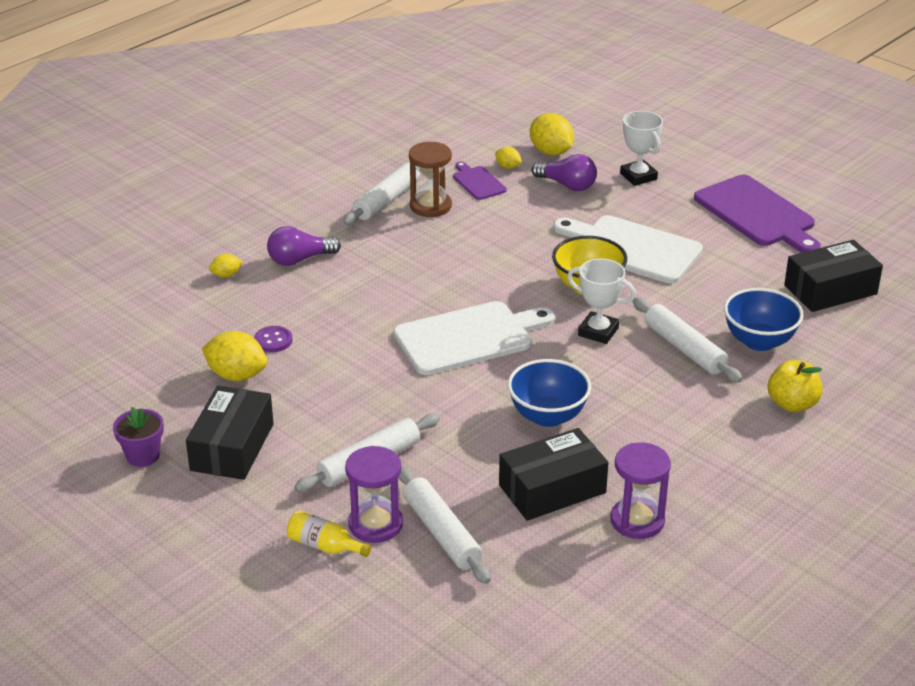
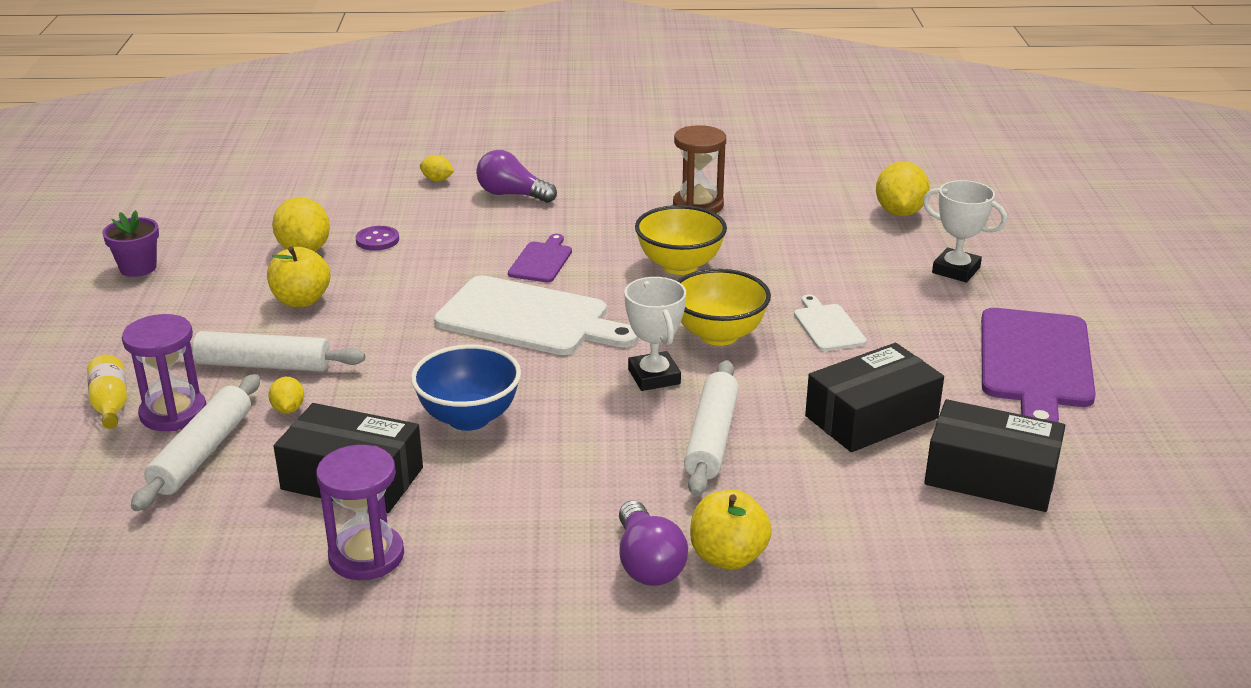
camera: 45 degrees right, 5 degrees down
(232, 447) = (200, 296): black box -> black box (871, 417)
(307, 409) = (301, 300): none -> yellow apple
(387, 200) = (669, 185): white rolling pin -> none
(478, 182) = (778, 206): purple cutting board -> purple cutting board (541, 261)
(492, 254) = (679, 266): none -> yellow bowl
(508, 167) = (831, 206): yellow lemon -> yellow lemon (288, 409)
(567, 185) = (863, 245): purple light bulb -> purple light bulb (648, 563)
(632, 248) = (827, 326): white cutting board -> white cutting board, size x0.50
(638, 176) = (956, 270): white trophy -> white trophy turned 75 degrees counterclockwise
(759, 341) = (806, 477): blue bowl -> none

